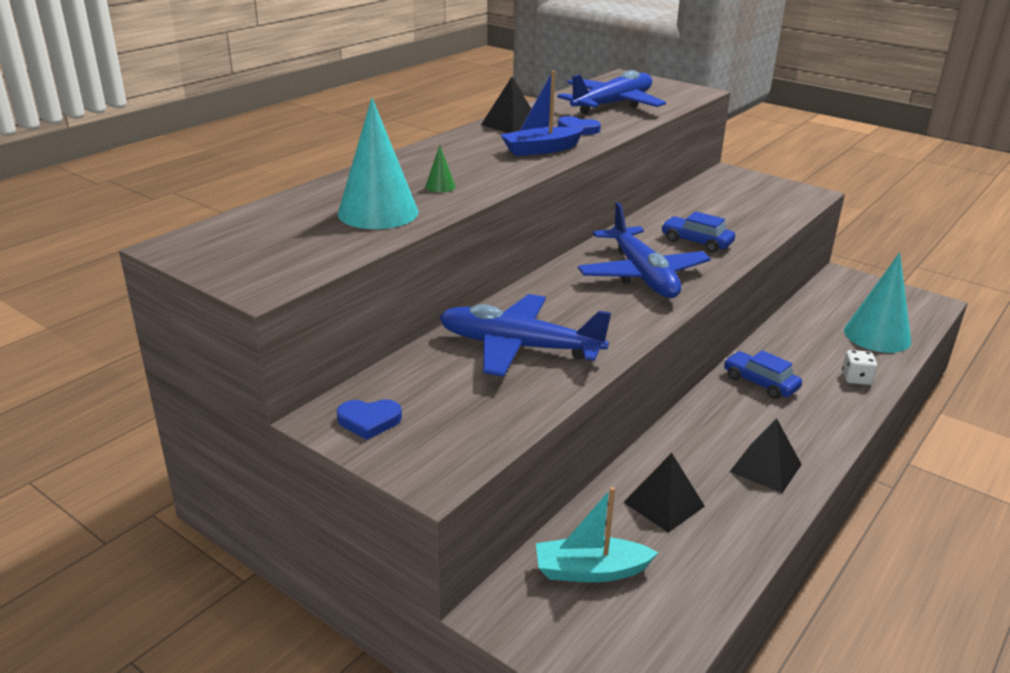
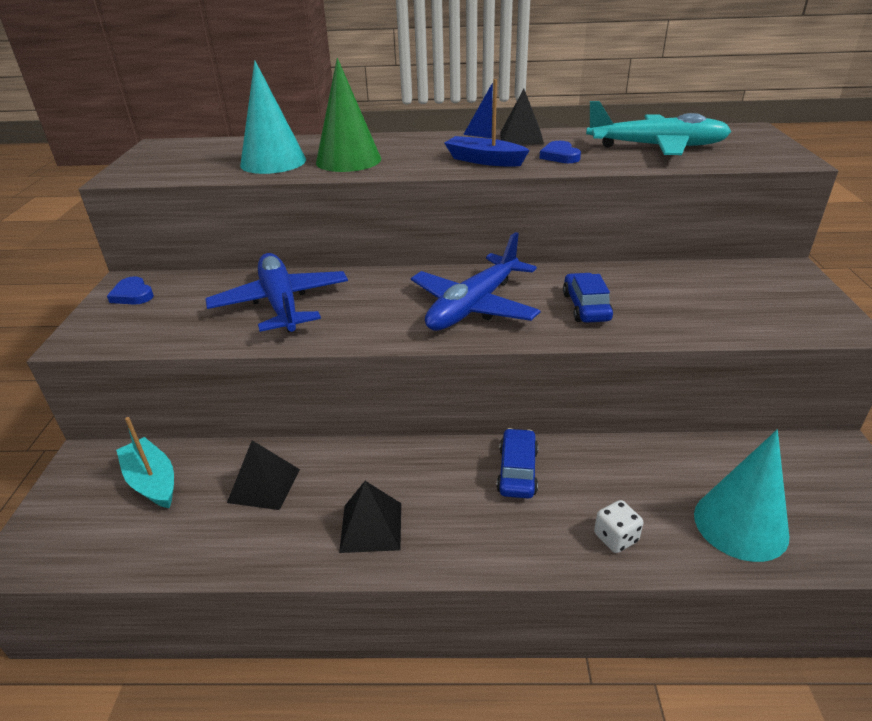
camera: 55 degrees right, 5 degrees up
(440, 186) = (348, 160): green cone -> green cone, size x2.49
(612, 105) = (656, 147): blue plane -> turquoise plane

